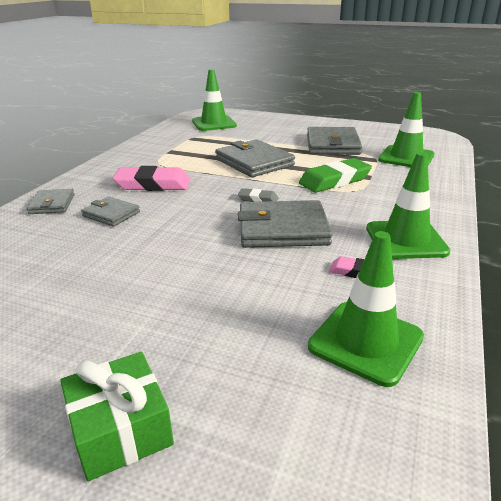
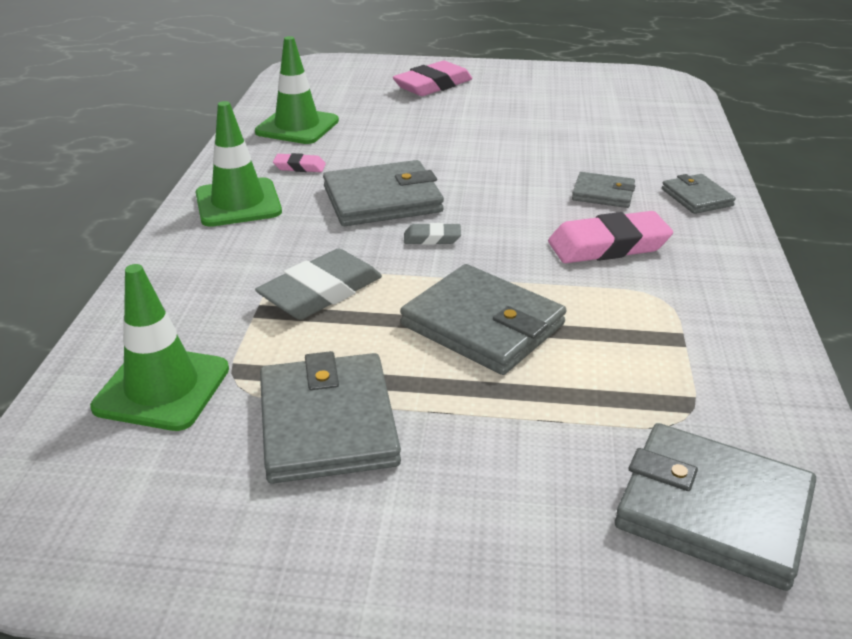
camera: 165 degrees right, 5 degrees up
(120, 429) = (433, 85): green gift -> pink eraser
(214, 123) = (713, 509): green traffic cone -> grey wallet
(334, 180) = (321, 292): green eraser -> grey eraser

